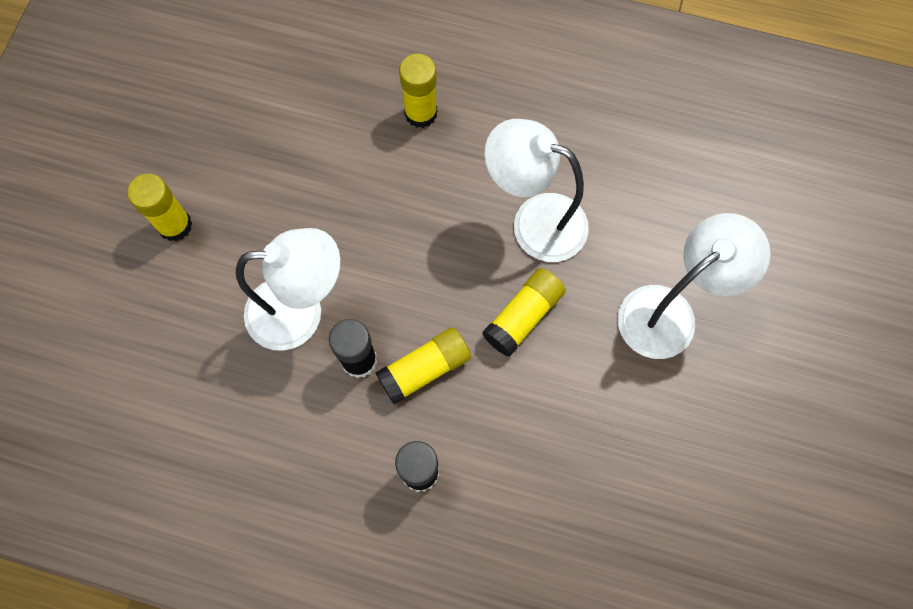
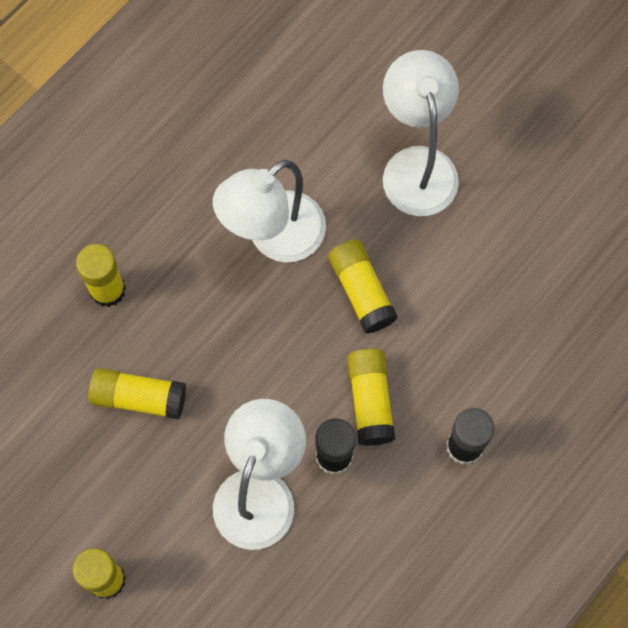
camera: 65 degrees left, 0 degrees up
(339, 179) = (139, 397): none -> yellow glue stick

